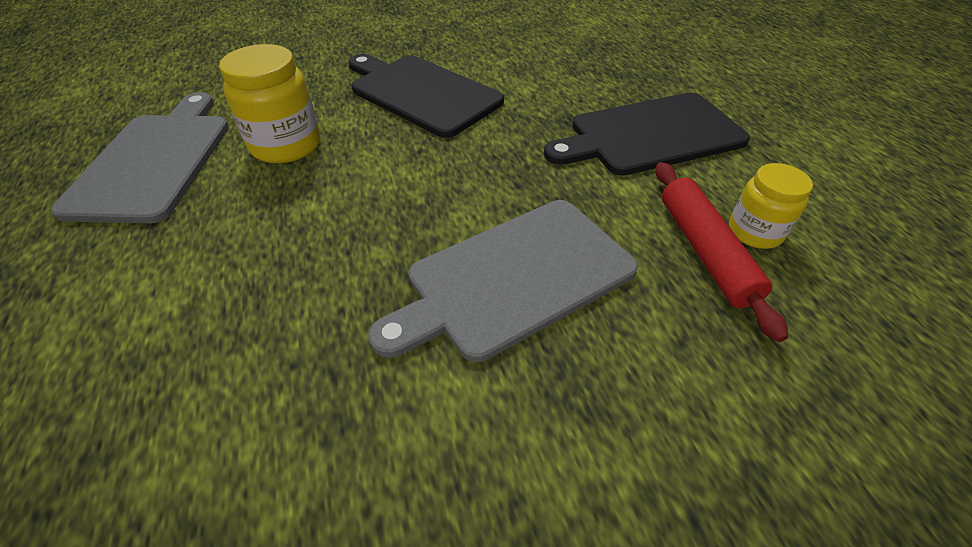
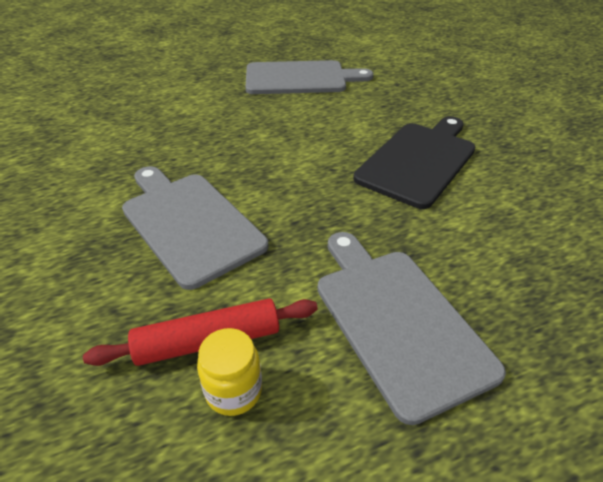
camera: 85 degrees right, 5 degrees down
(286, 145) = (325, 114): yellow jar -> none
(650, 135) = (397, 320): black cutting board -> grey cutting board

